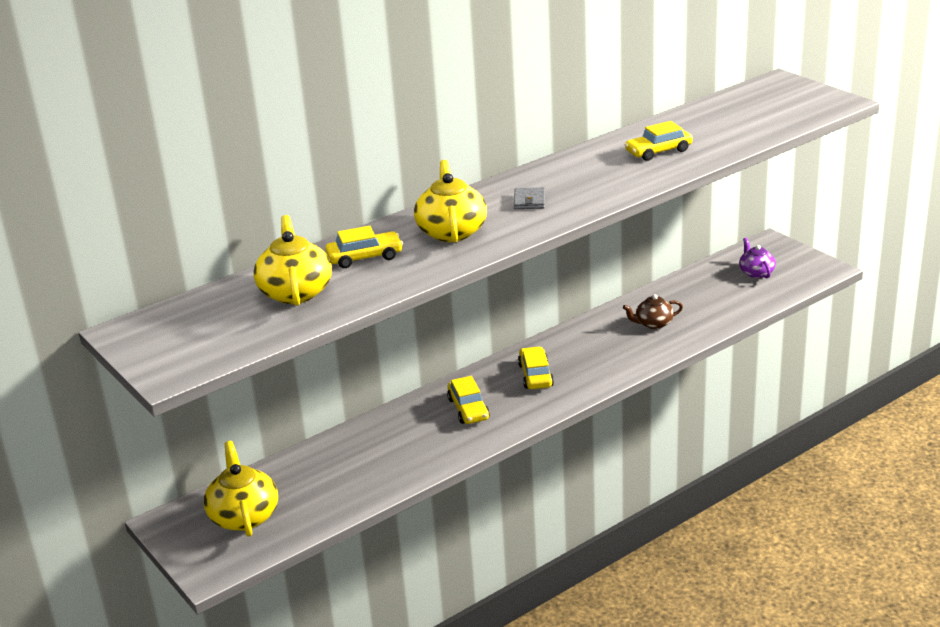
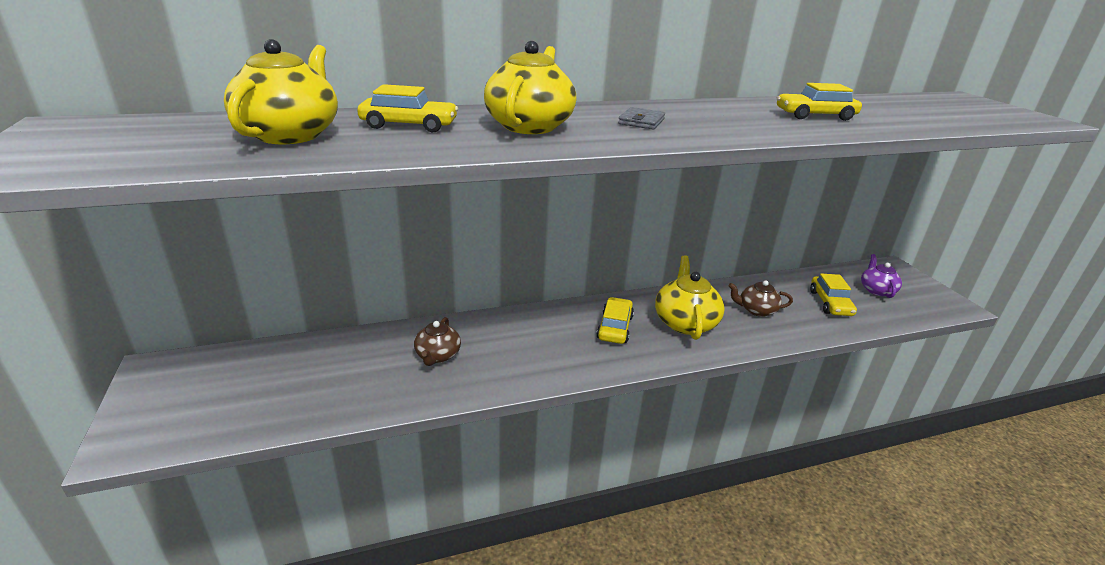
camera: 15 degrees right, 0 degrees up
(244, 516) = (225, 388): yellow teapot -> yellow teapot (685, 322)
(398, 442) = (437, 355): none -> brown teapot
(468, 409) = (529, 342): yellow car -> yellow car (830, 303)

